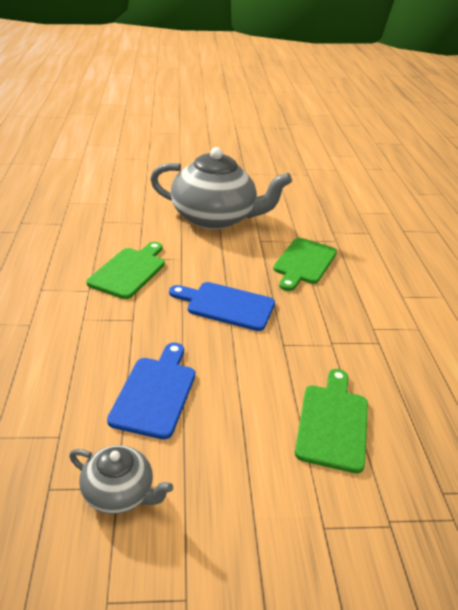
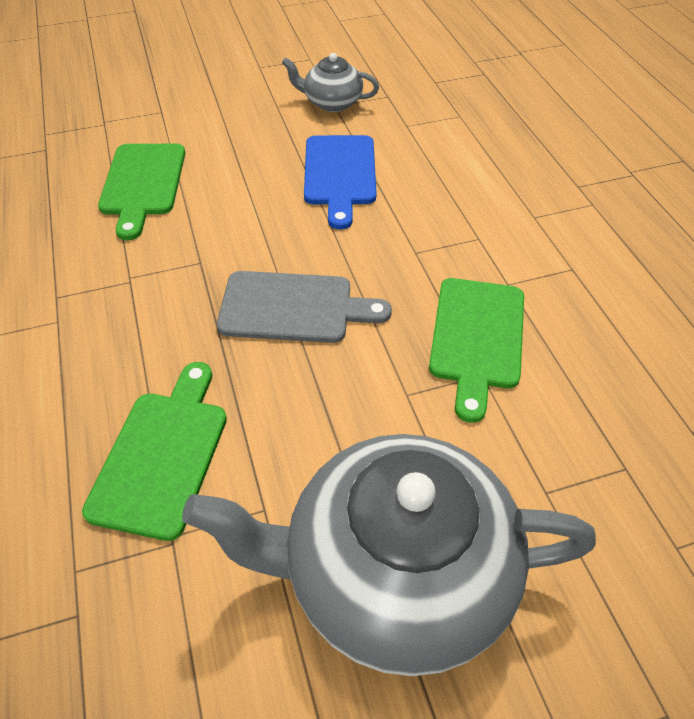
camera: 170 degrees right, 15 degrees up
(226, 305) = (293, 308): blue cutting board -> grey cutting board

